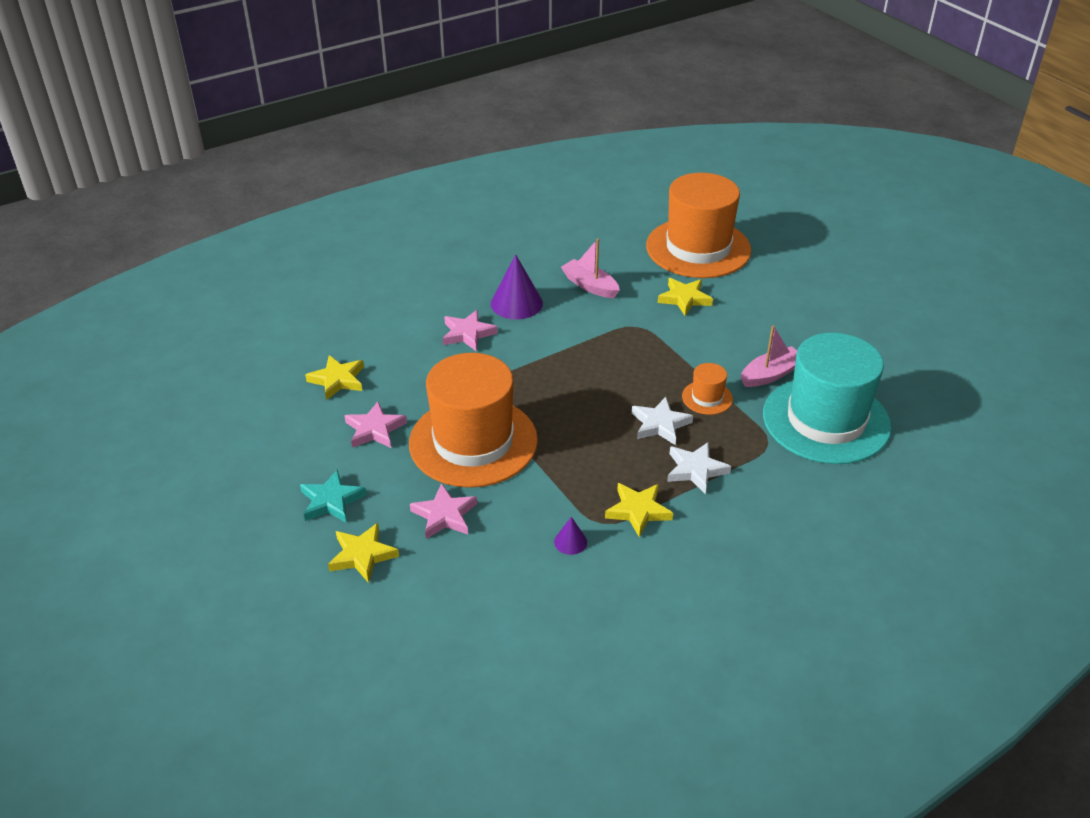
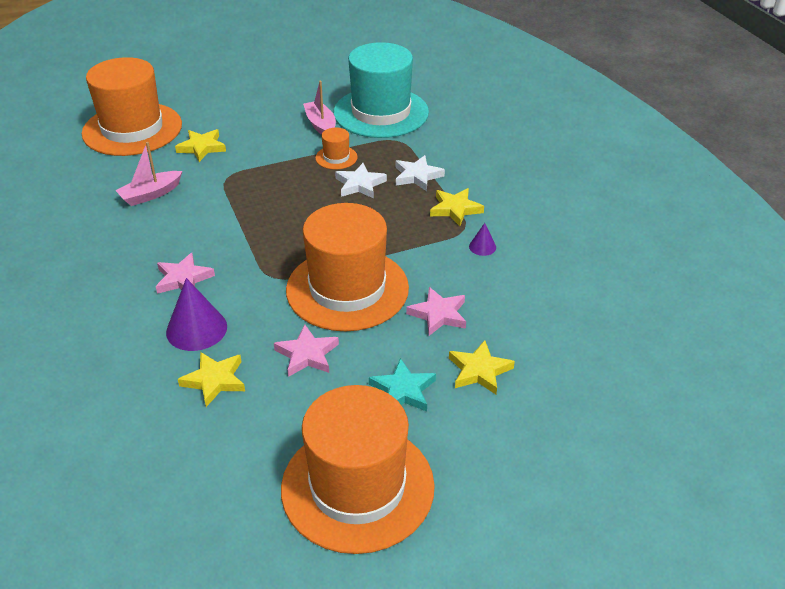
camera: 80 degrees left, 0 degrees up
(216, 486) = (357, 487): none -> orange hat
(516, 303) = (151, 242): purple cone -> purple cone (196, 329)

